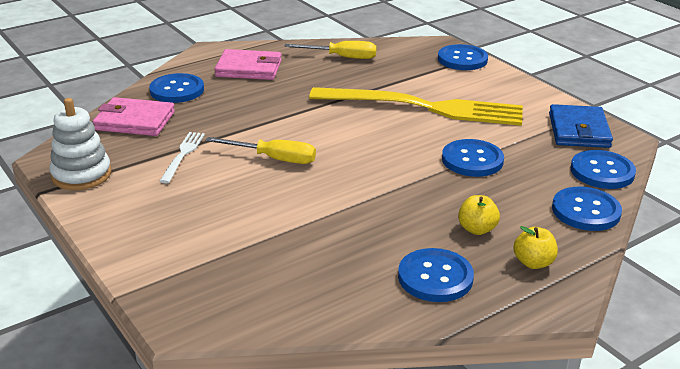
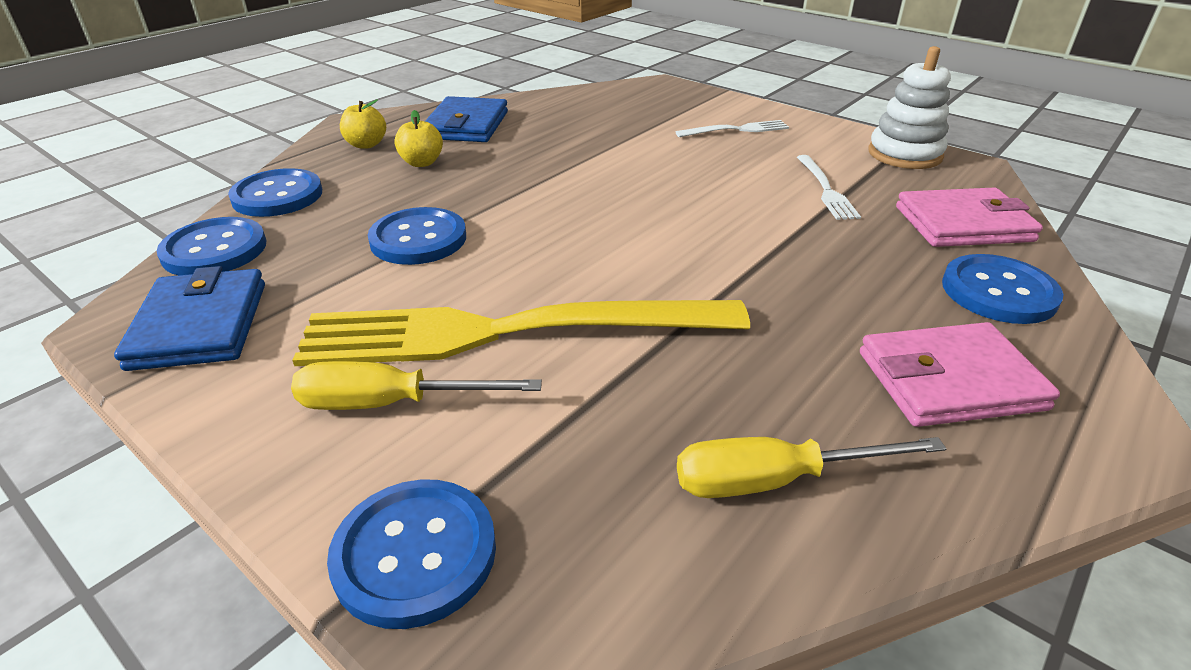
camera: 165 degrees right, 5 degrees up
(179, 225) = (736, 130): none -> white fork
(274, 159) = (704, 201): yellow screwdriver -> yellow screwdriver (391, 403)
(435, 277) = (466, 125): blue button -> blue wallet

